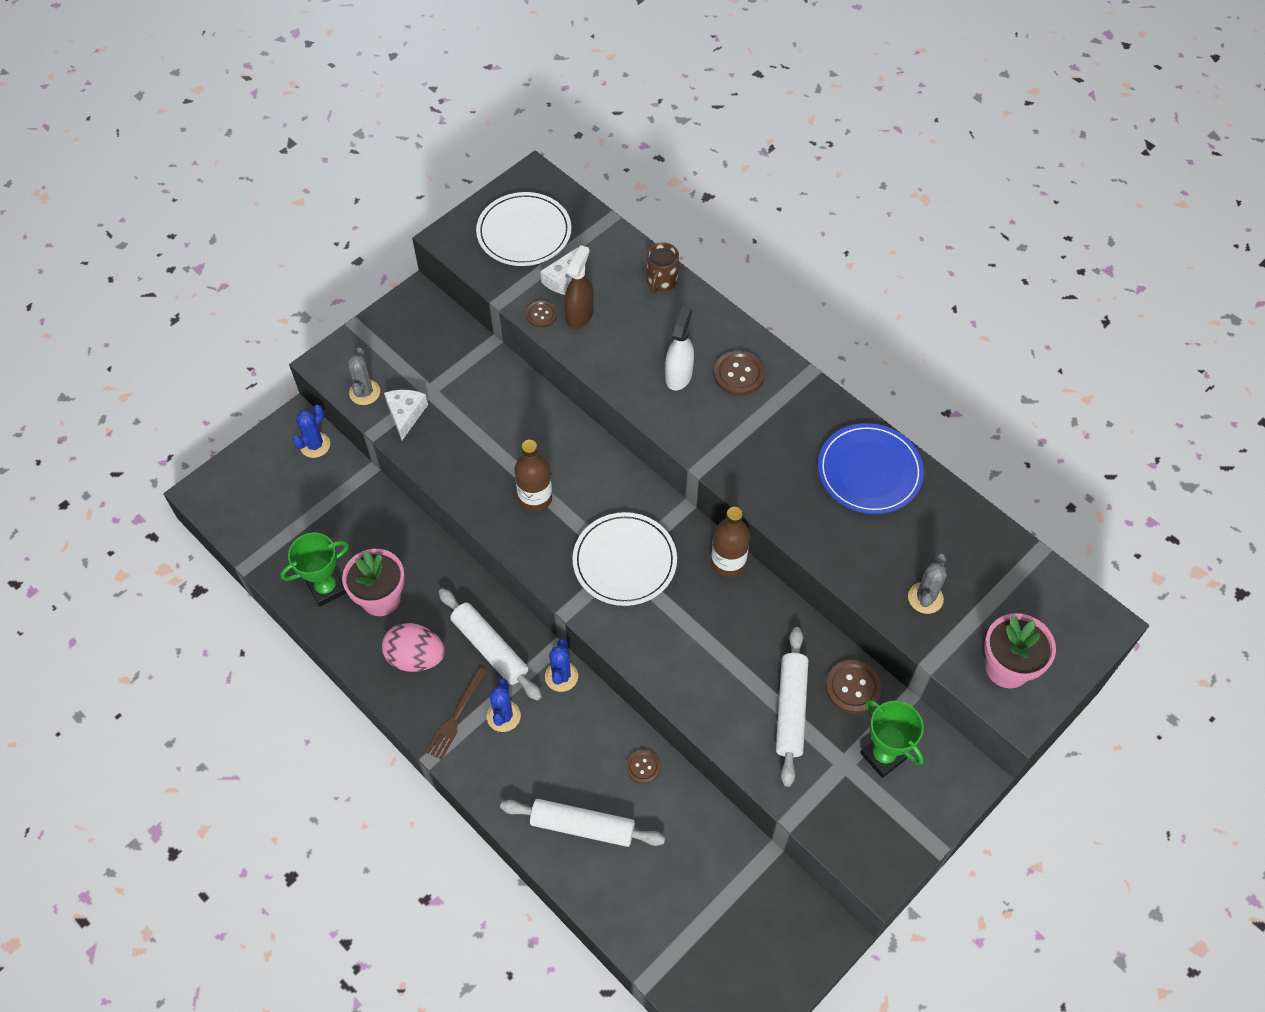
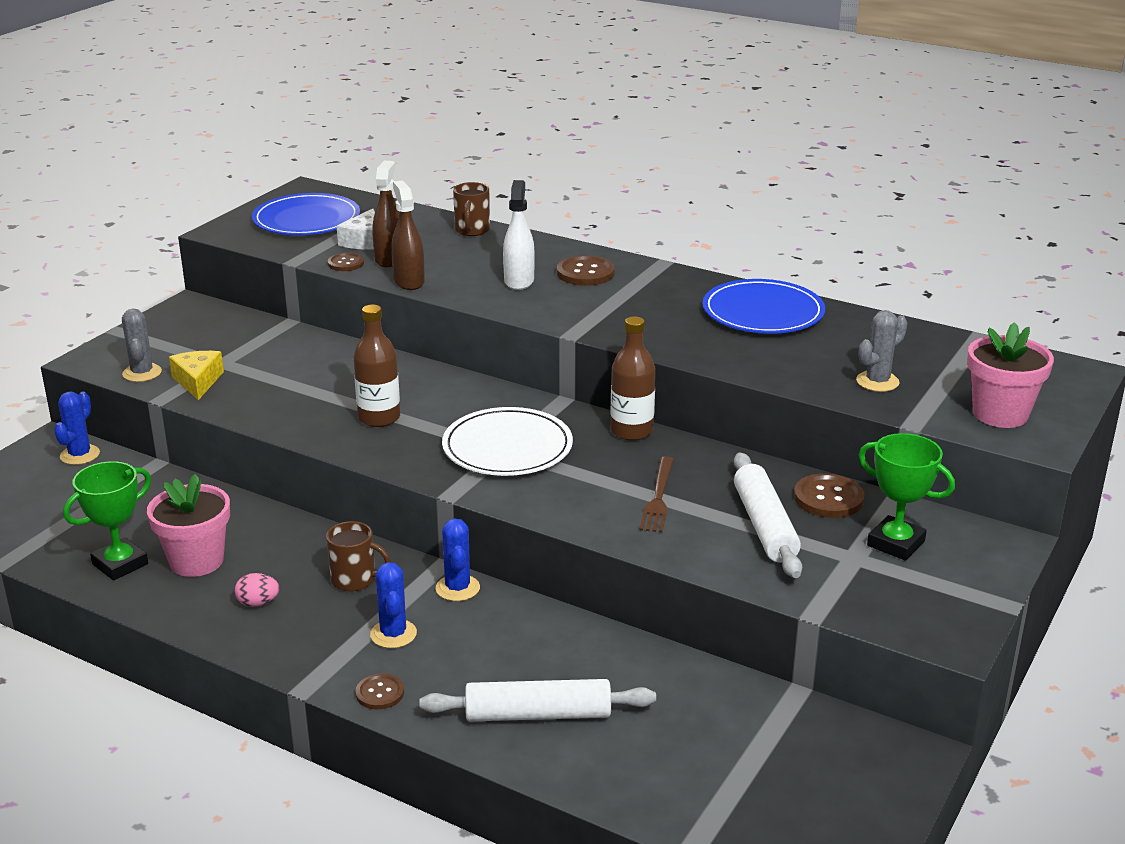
camera: 15 degrees left, 30 degrees down
(405, 414) = (197, 381): white cheese -> yellow cheese
(416, 657) = (258, 603): pink egg -> pink egg, size x0.51
(456, 716) = (329, 644): brown fork -> brown fork (658, 497)
(490, 648) = (355, 580): white rolling pin -> brown mug
(524, 232) = (306, 219): white plate -> blue plate
(587, 356) = (409, 281): none -> brown spray bottle
(643, 767) = (596, 647): brown button -> brown button (380, 693)
(925, 598) = (877, 382): grey cactus -> grey cactus turned 45 degrees clockwise

